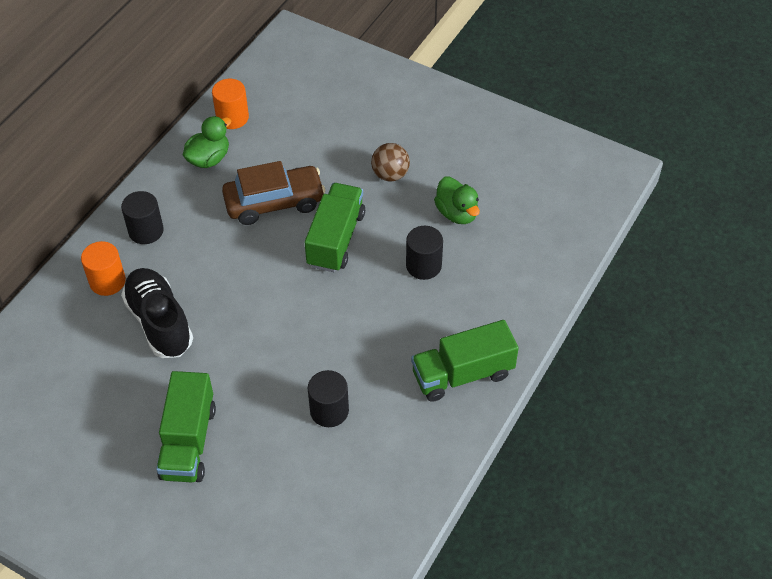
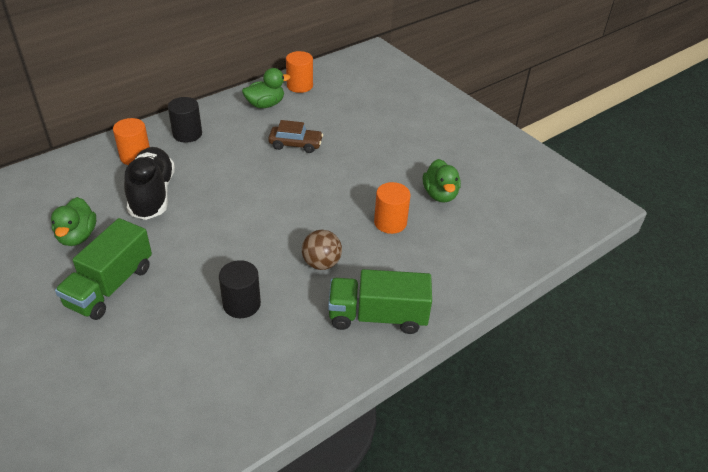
camera: 20 degrees right, 10 degrees down
(114, 401) = (77, 236): none -> green duck
(274, 202) = (295, 144): brown car -> brown car, size x0.62
(336, 239) = (328, 182): green truck -> none
(390, 175) = (399, 153): brown ball -> brown ball (321, 263)
(423, 265) = (390, 222): black cylinder -> orange cylinder

